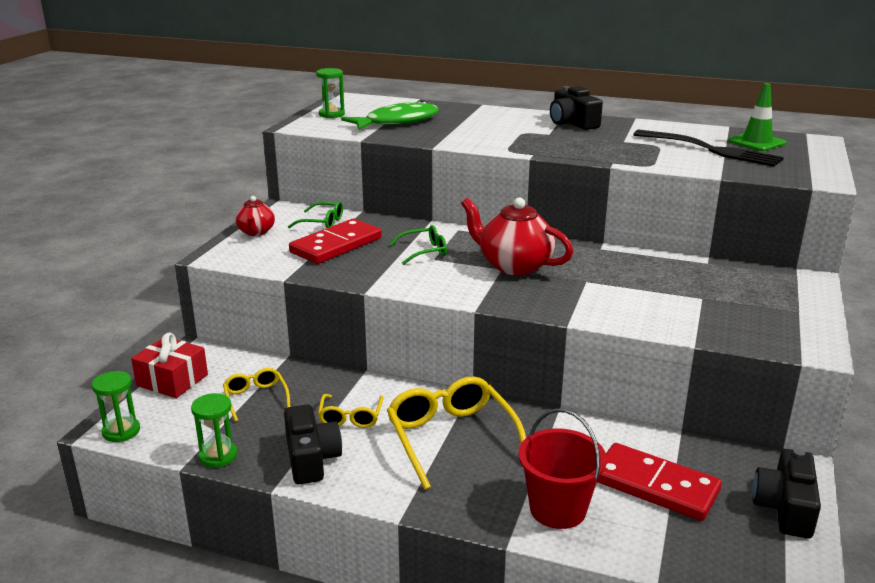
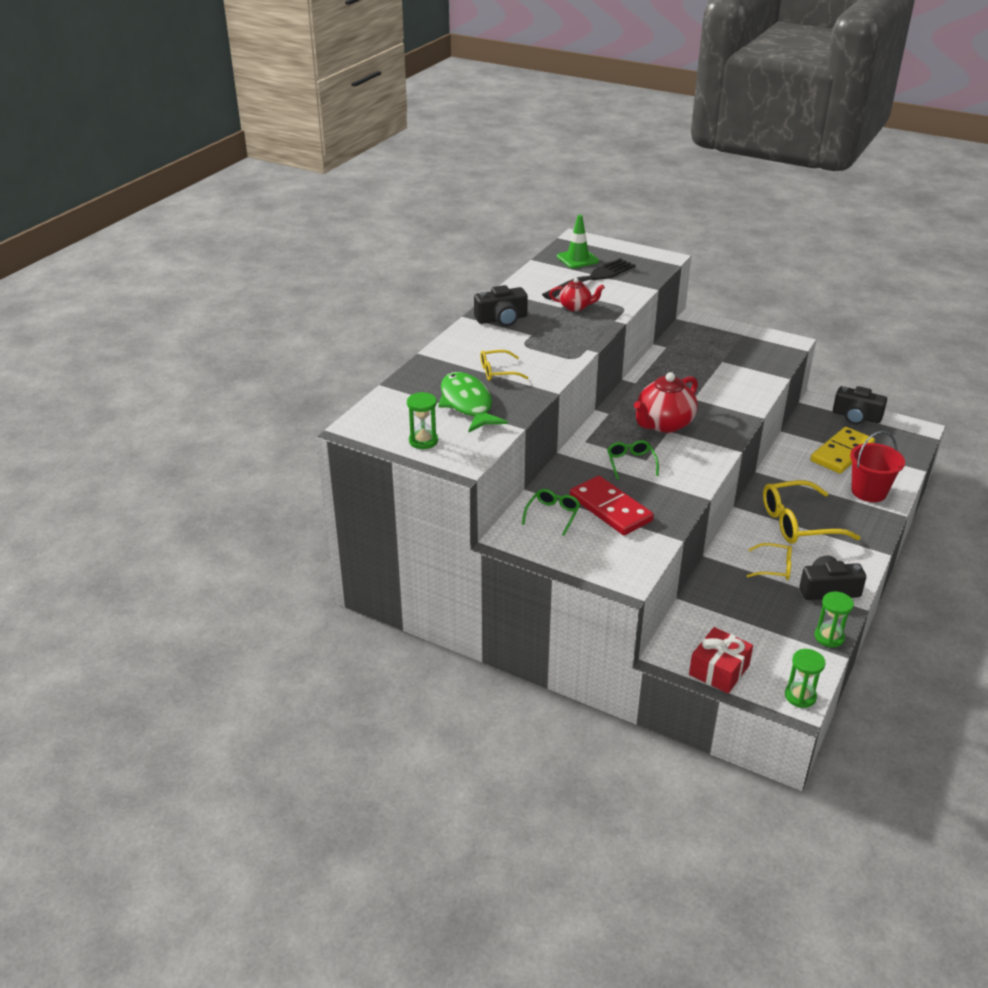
camera: 80 degrees left, 10 degrees up
(256, 232) = (569, 557): red teapot -> red teapot (575, 307)
(256, 398) = (748, 618): yellow glasses -> yellow glasses (497, 372)
(655, 485) = (841, 453): red domino -> yellow domino

